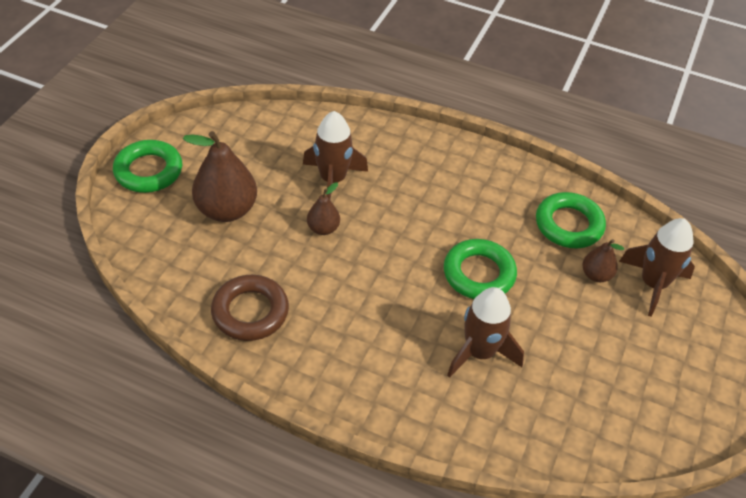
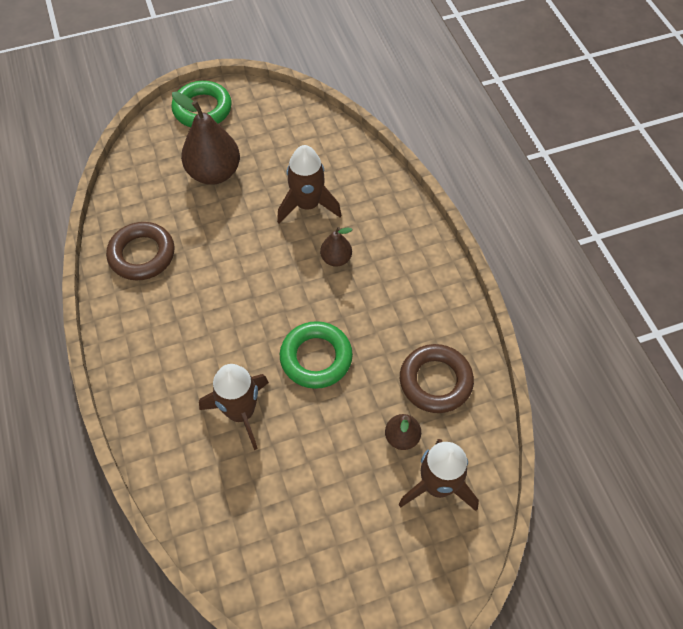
camera: 50 degrees right, 10 degrees up
(323, 228) = (256, 235): brown pear -> brown pear (336, 259)
(568, 225) = (435, 381): green ring -> brown ring

